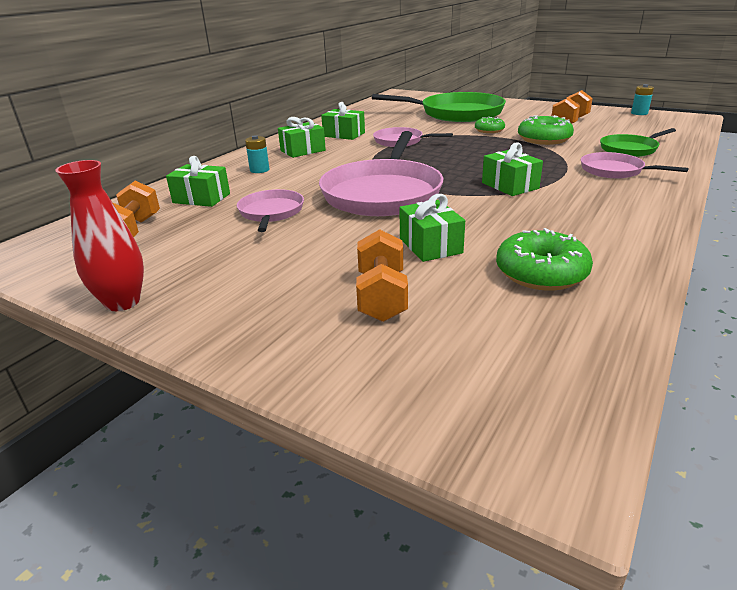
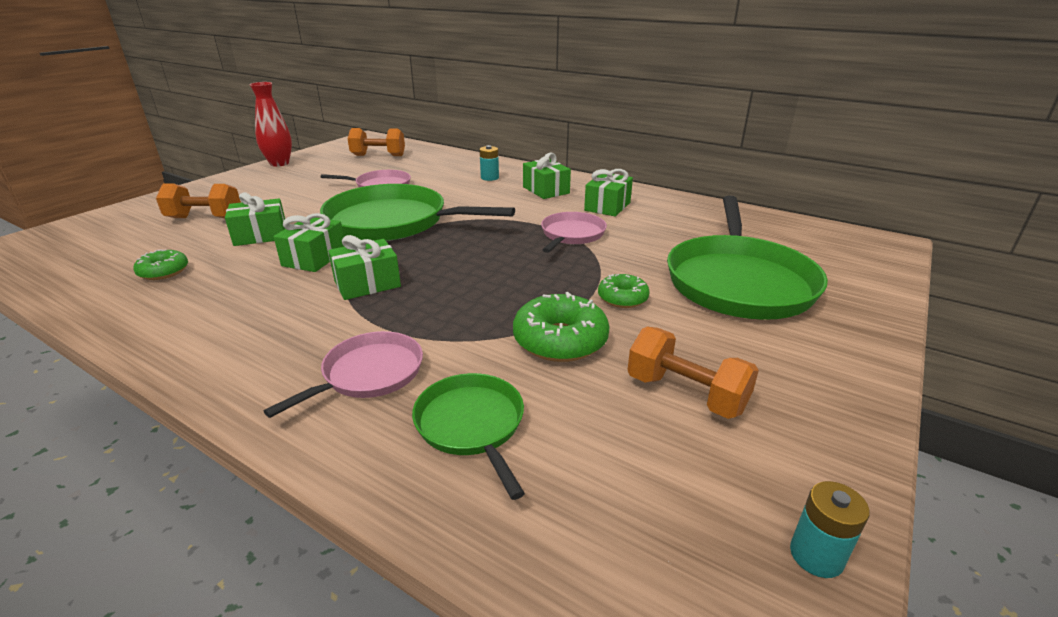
camera: 90 degrees right, 0 degrees up
(201, 198) = (429, 166): green gift -> green gift (314, 258)
(383, 193) = (393, 222): pink pan -> green pan
(541, 273) = (163, 272): green donut -> green donut, size x0.60

